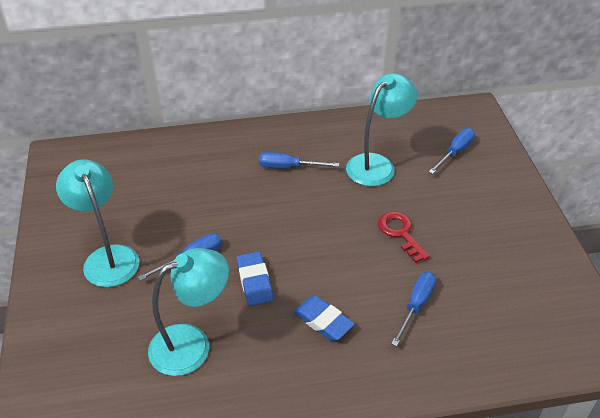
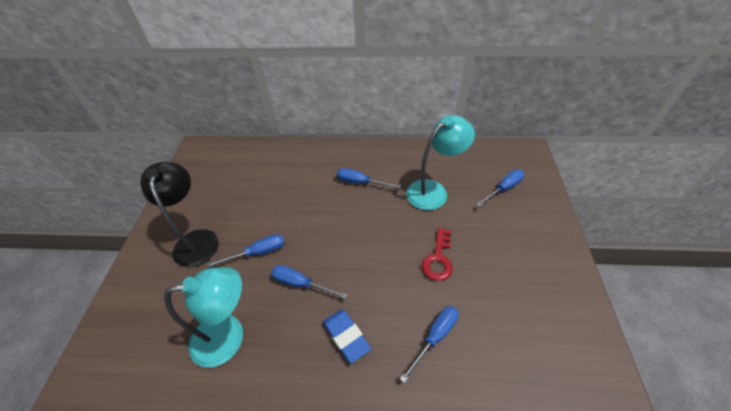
camera: 15 degrees right, 5 degrees up
(107, 257) = (196, 240): turquoise lamp -> black lamp
(254, 281) = (300, 284): blue eraser -> blue screwdriver
(400, 233) = (438, 259): red key -> red key turned 150 degrees counterclockwise

